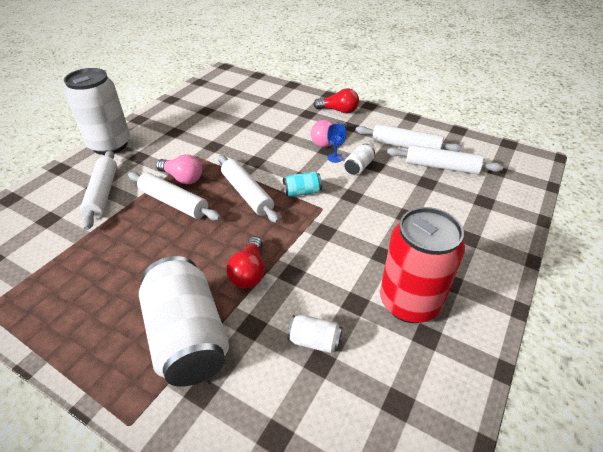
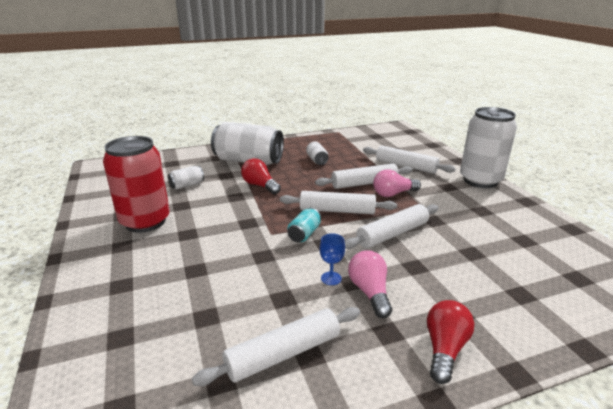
camera: 130 degrees right, 15 degrees down
(338, 111) = (444, 349): red light bulb -> red light bulb turned 150 degrees clockwise
(358, 167) = (295, 285): white can -> white can (317, 160)
(441, 167) = (206, 352): white rolling pin -> white rolling pin (392, 234)

